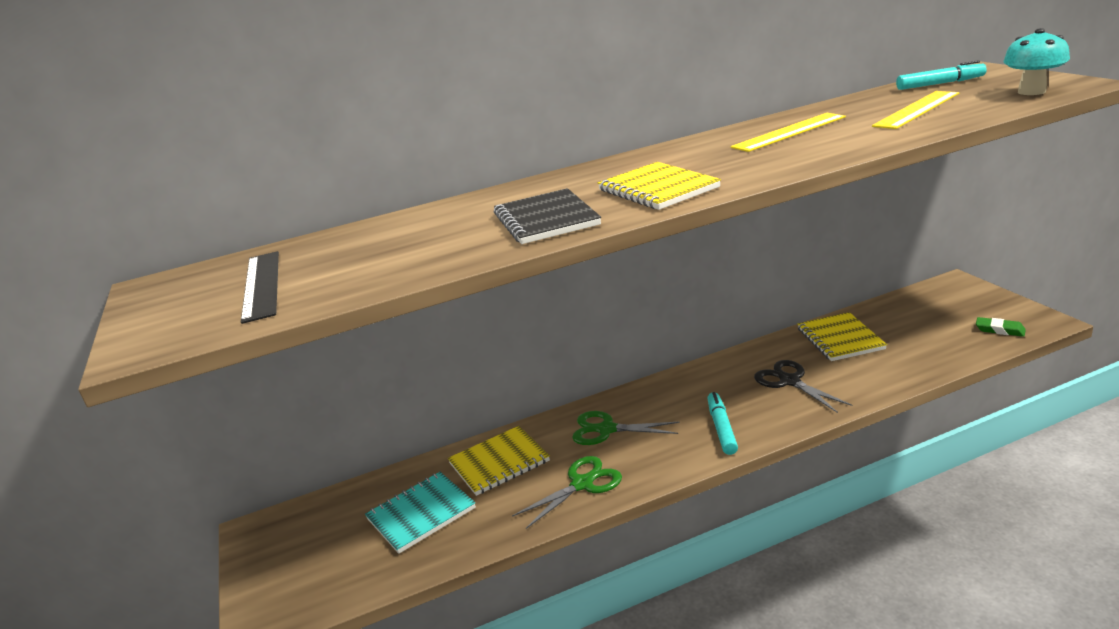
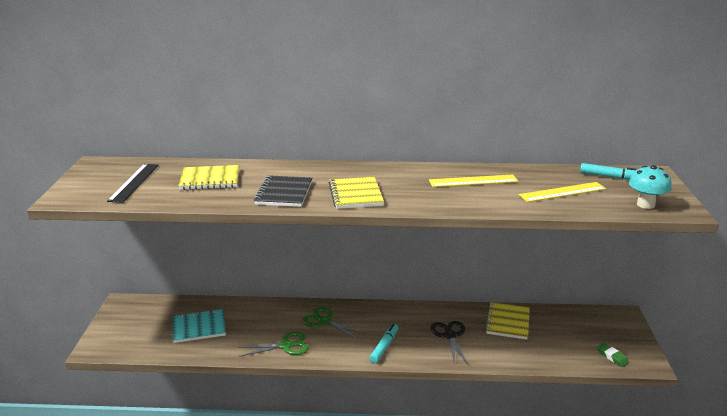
camera: 20 degrees right, 0 degrees up
(499, 462) = (256, 316): yellow notebook -> yellow notebook (210, 179)

